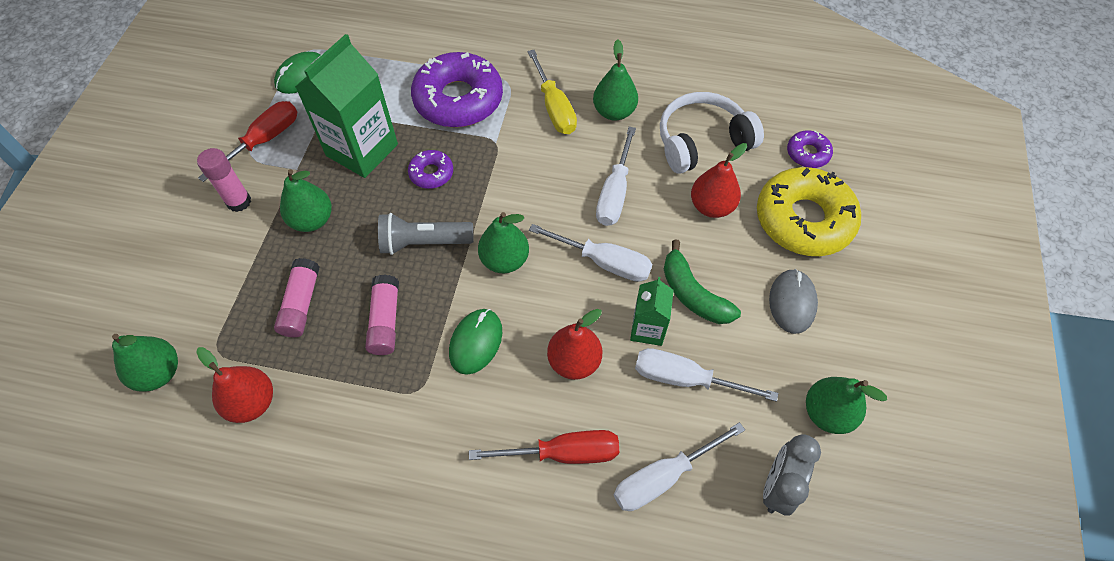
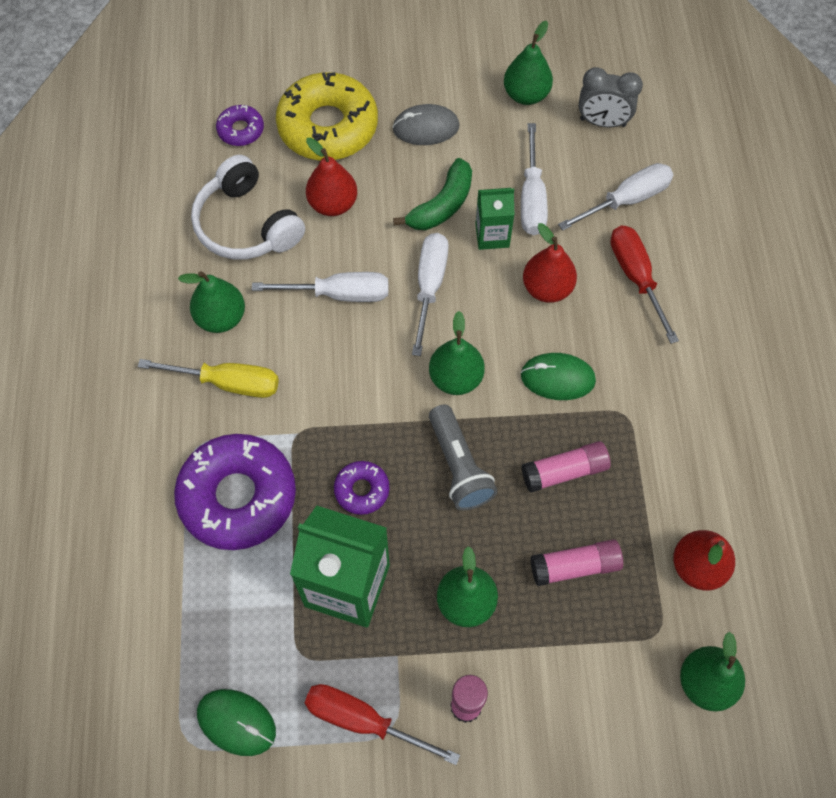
camera: 105 degrees left, 5 degrees up
(554, 107) = (227, 383): yellow screwdriver -> yellow screwdriver turned 45 degrees clockwise
(663, 477) = (626, 200): white screwdriver -> white screwdriver turned 75 degrees counterclockwise

